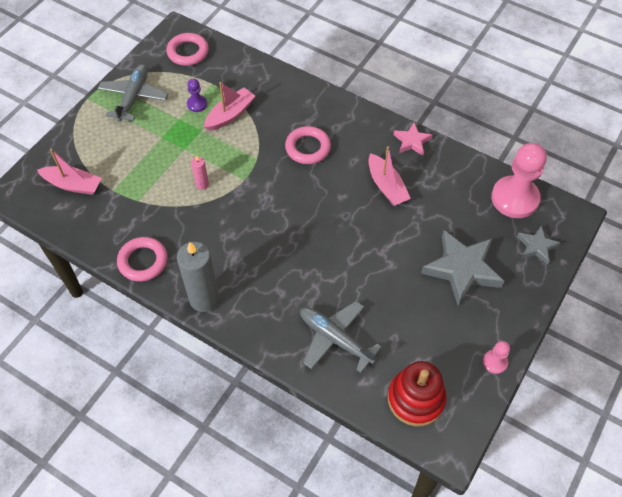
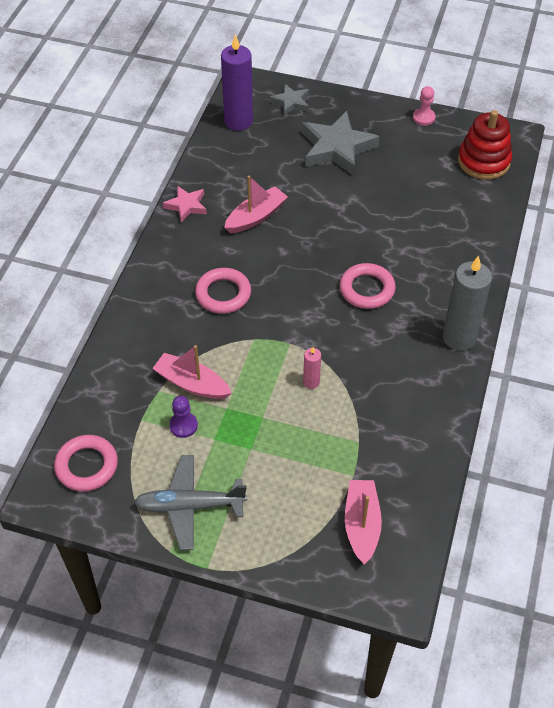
camera: 105 degrees left, 5 degrees down
(143, 261) = (439, 408): pink ring -> pink ring (367, 289)
(335, 338) = (453, 224): grey plane -> none
(514, 198) = (238, 121): pink pawn -> purple candle

